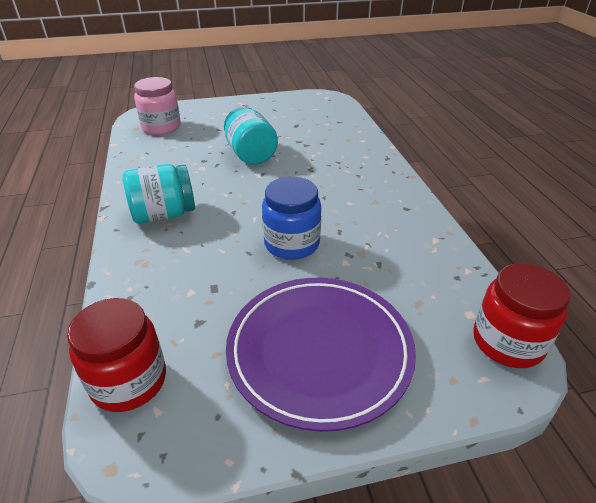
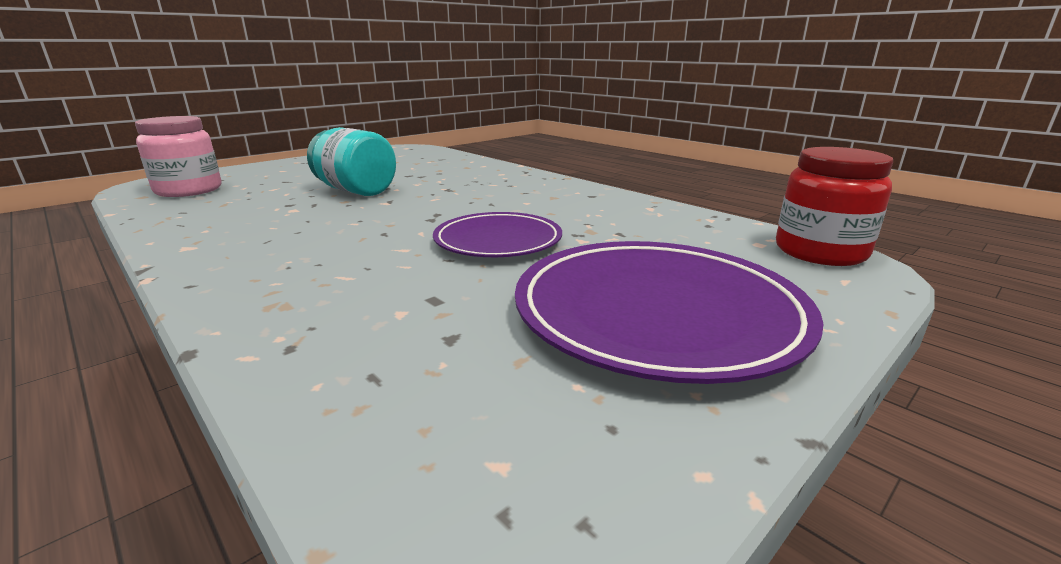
camera: 30 degrees left, 15 degrees down
(129, 381) = (397, 447): red jar -> none
(164, 214) = (270, 255): turquoise jar -> none
(292, 244) = (498, 241): blue jar -> purple plate

